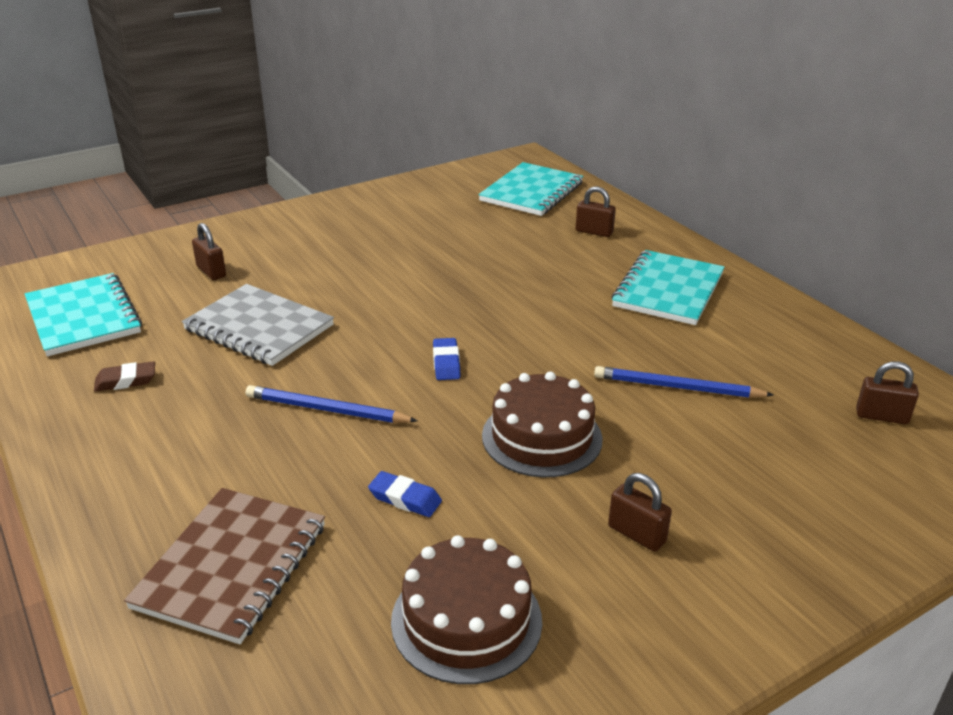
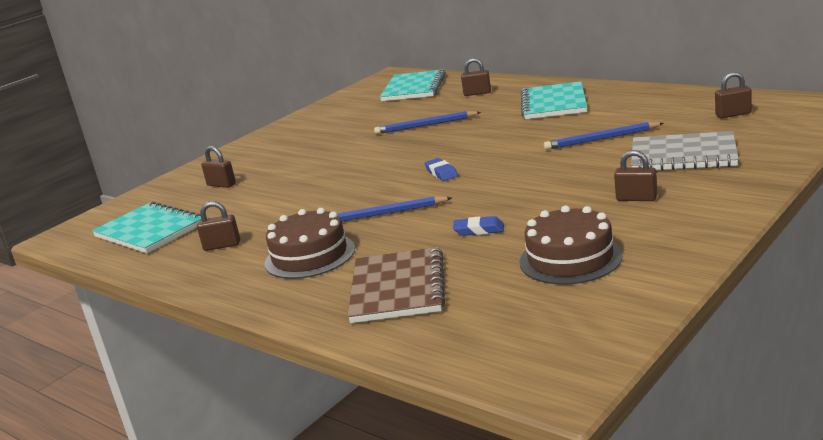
camera: 15 degrees left, 10 degrees down
(126, 381) = (222, 246): brown eraser -> brown padlock
(259, 327) = (290, 197): grey notebook -> grey notebook (683, 155)
(494, 265) = (425, 125): none -> blue pencil
(542, 437) = (538, 182): brown cake -> brown cake (310, 256)

